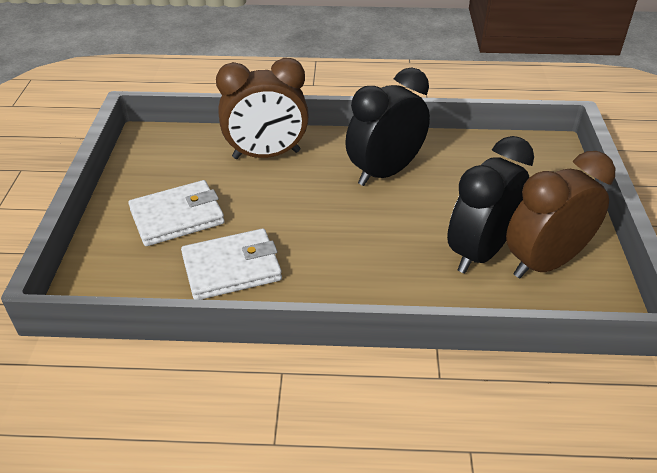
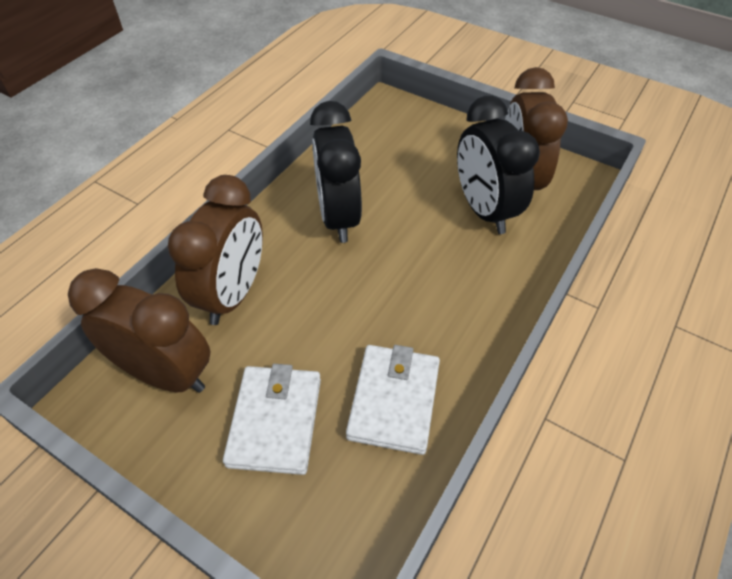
camera: 60 degrees left, 10 degrees up
(182, 156) = (166, 374): none -> brown clock

